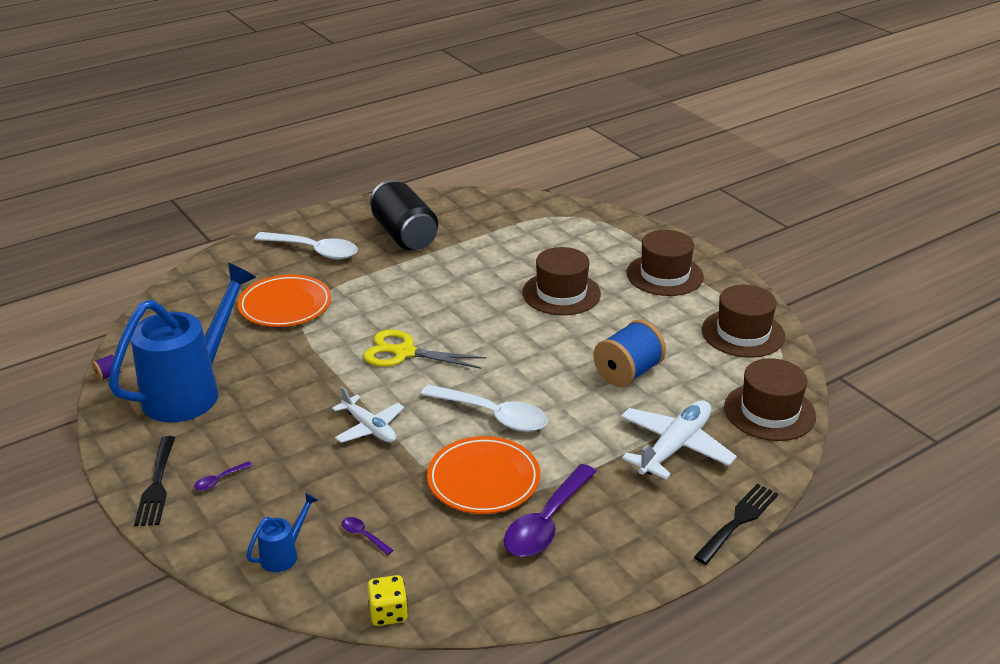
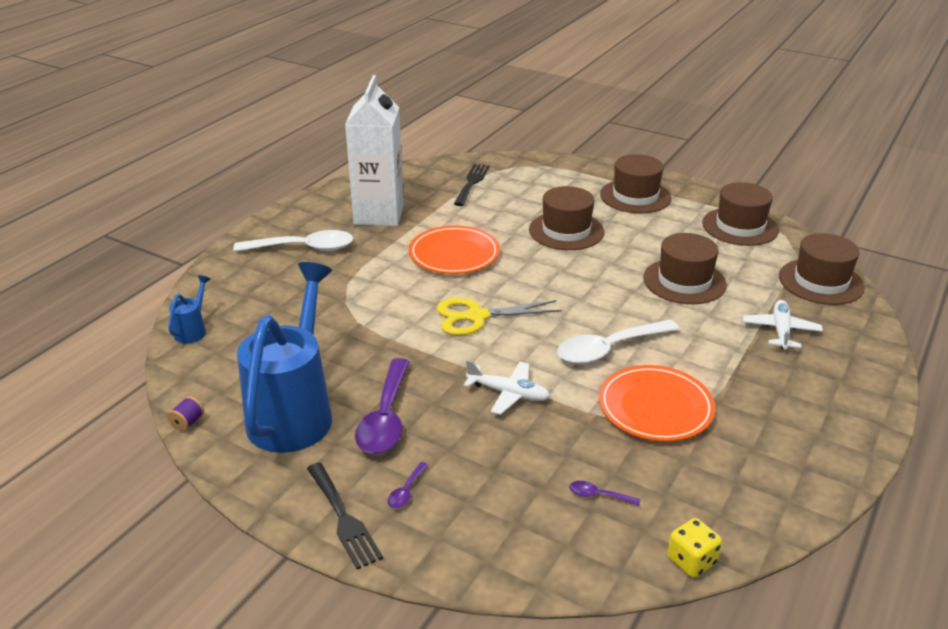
camera: 25 degrees left, 0 degrees up
(284, 554) = (540, 541): blue watering can -> blue watering can (193, 330)
(285, 305) = (320, 304): orange plate -> orange plate (454, 254)
(404, 235) = (379, 214): black can -> white carton
(493, 415) = (609, 349): white spoon -> white spoon turned 150 degrees clockwise
(546, 522) = (744, 427): purple spoon -> purple spoon (385, 418)
(628, 373) = (684, 281): blue spool -> brown hat
(675, 447) = (780, 331): white plane -> white plane, size x0.66
(738, 521) = (887, 375): black fork -> black fork (472, 183)

